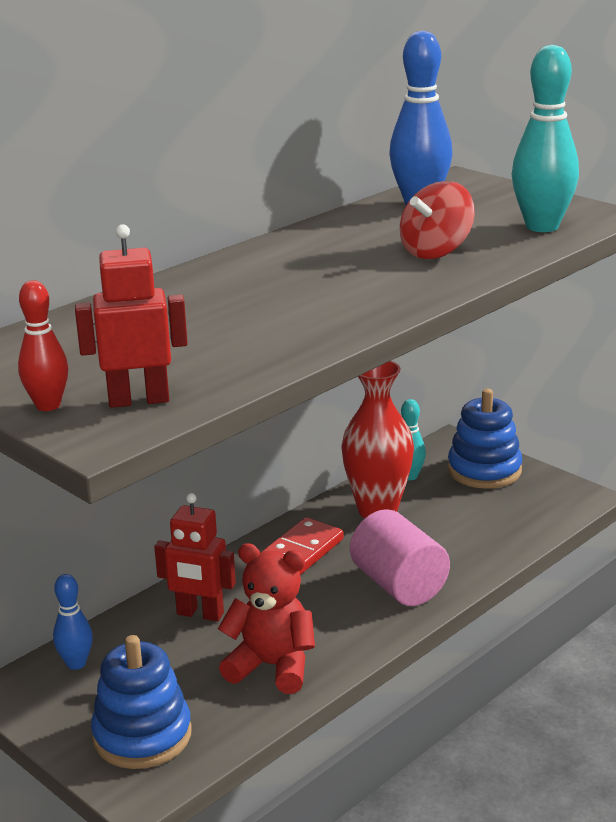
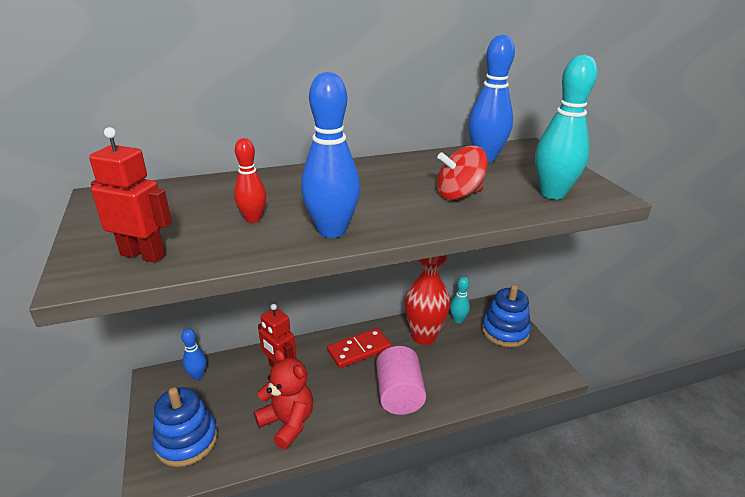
camera: 25 degrees right, 5 degrees up
(48, 405) = (94, 241): red bowling pin -> red bowling pin (253, 219)
(334, 322) = (332, 230): none -> blue bowling pin

